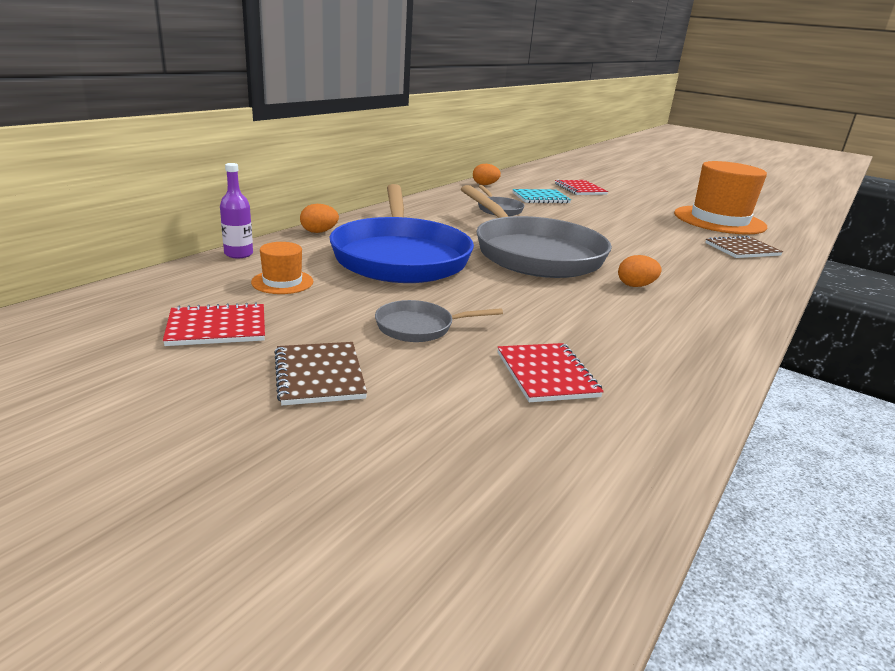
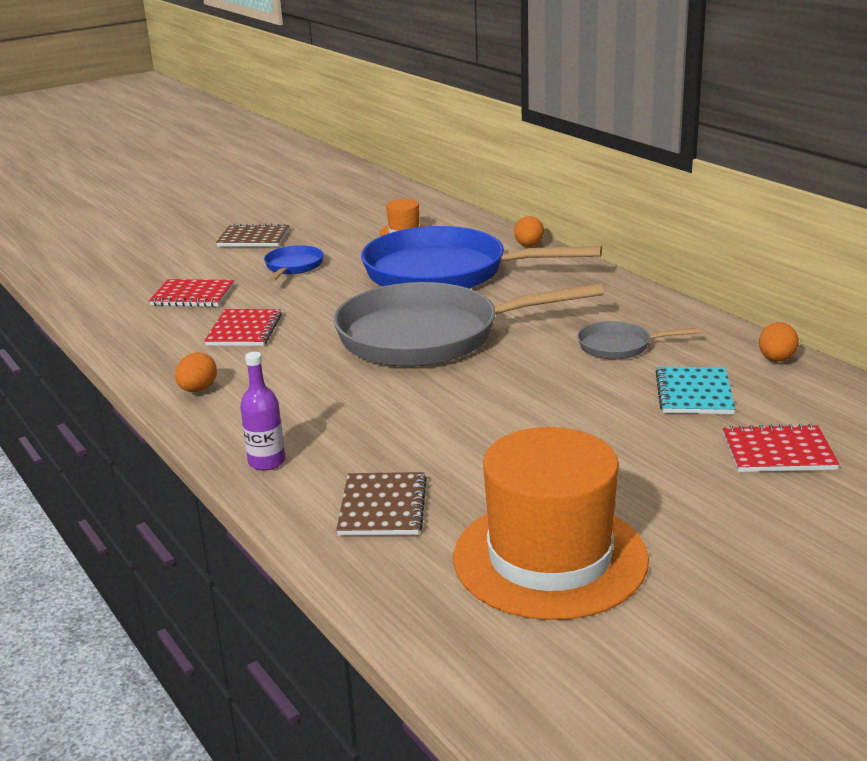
camera: 115 degrees right, 0 degrees up
(217, 327) = (336, 216): red notebook -> red notebook (244, 330)
(238, 254) = (473, 219): purple bottle -> purple bottle (266, 462)
(419, 327) = (293, 267): grey pan -> blue pan
(635, 286) = (307, 371): orange egg -> orange egg (198, 390)

